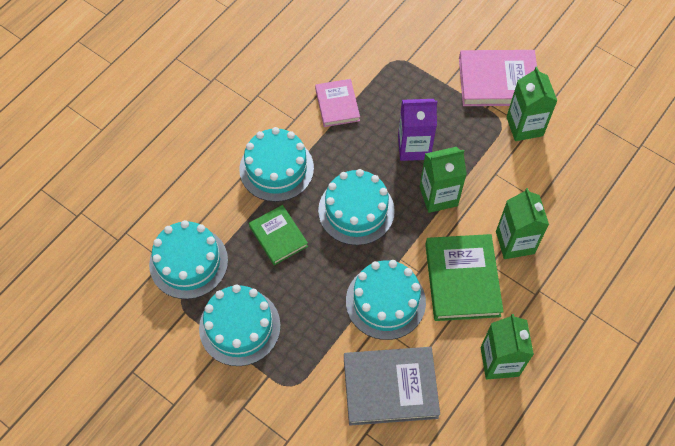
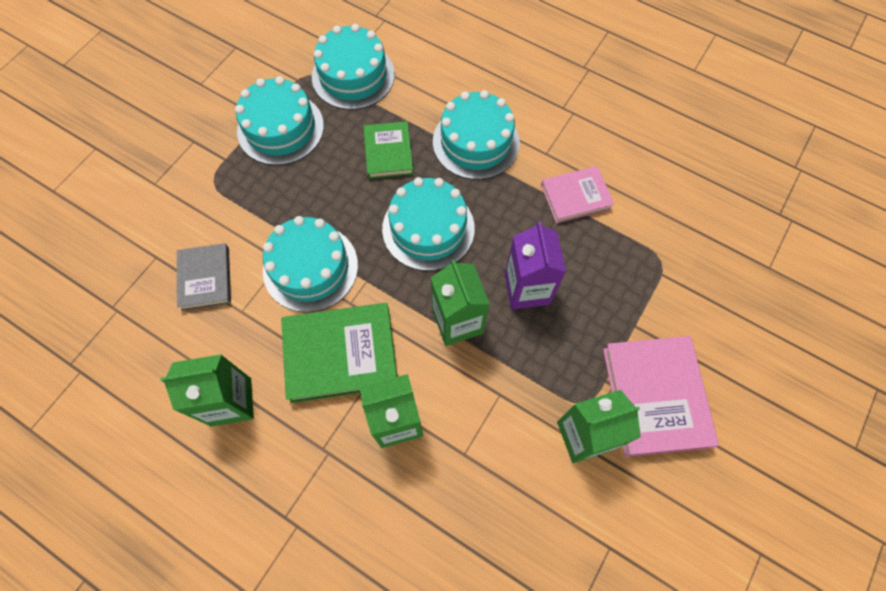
camera: 85 degrees right, 5 degrees up
(278, 236) = (388, 152): green book -> green book turned 60 degrees counterclockwise
(390, 387) = (205, 278): grey book -> grey book, size x0.61

